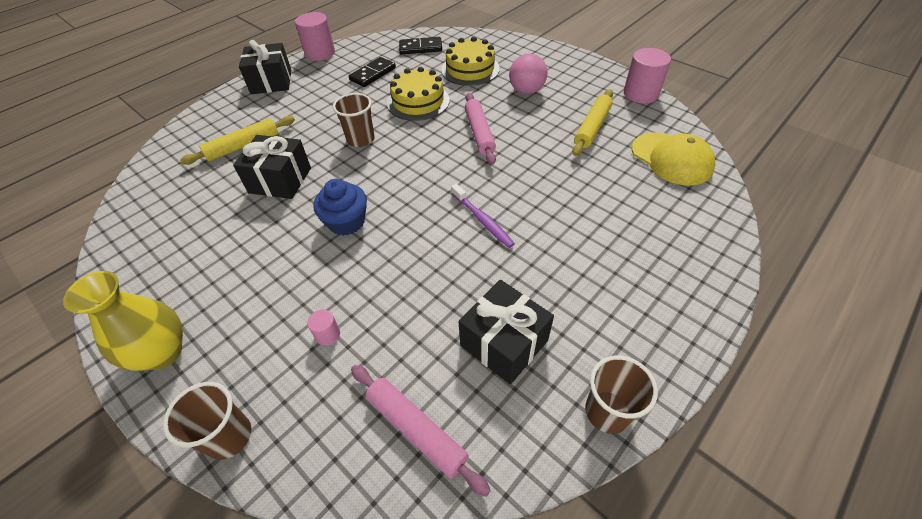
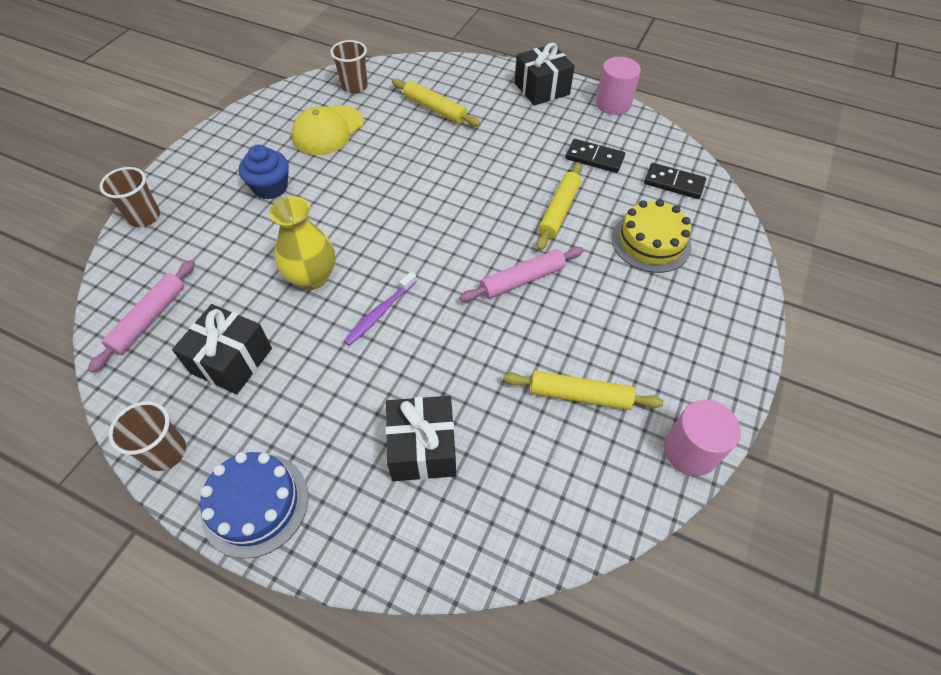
camera: 70 degrees right, 5 degrees up
(162, 352) = (207, 157): yellow vase -> yellow vase (312, 277)
(280, 180) = (396, 150): black gift -> black gift (422, 448)
(327, 334) = (230, 240): pink cylinder -> none
(346, 222) = (354, 211): blue cupcake -> blue cupcake (270, 187)
(360, 139) = (473, 184): brown cup -> brown cup (354, 86)
(418, 102) = (559, 211): yellow cake -> yellow rolling pin
(420, 48) = (673, 183): black domino -> black domino turned 45 degrees counterclockwise
(526, 91) = (630, 310): pink ball -> none
(670, 332) = (255, 504): none -> blue cake
(671, 159) = (545, 499): yellow cap -> yellow cap (328, 130)

